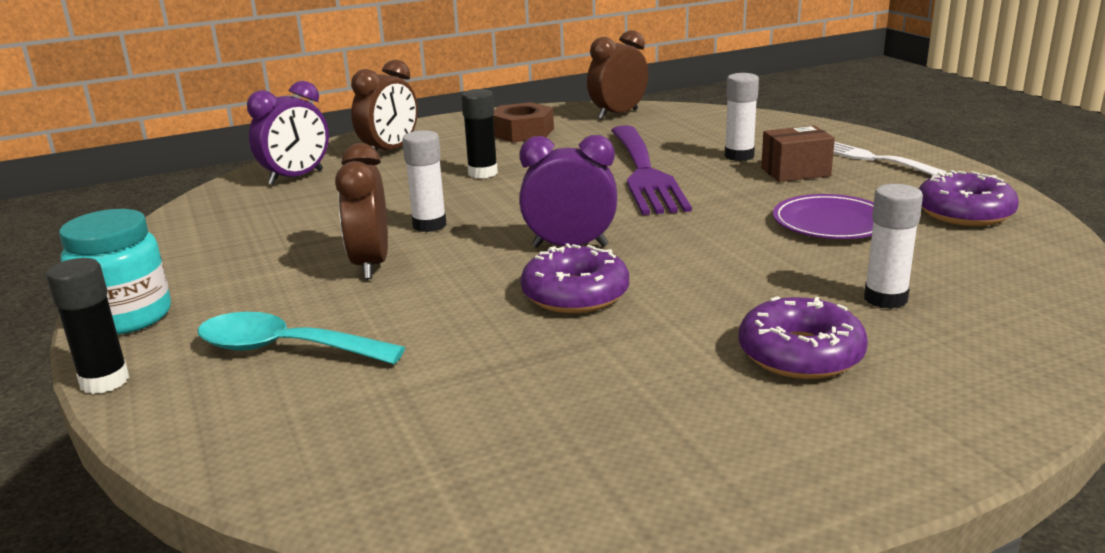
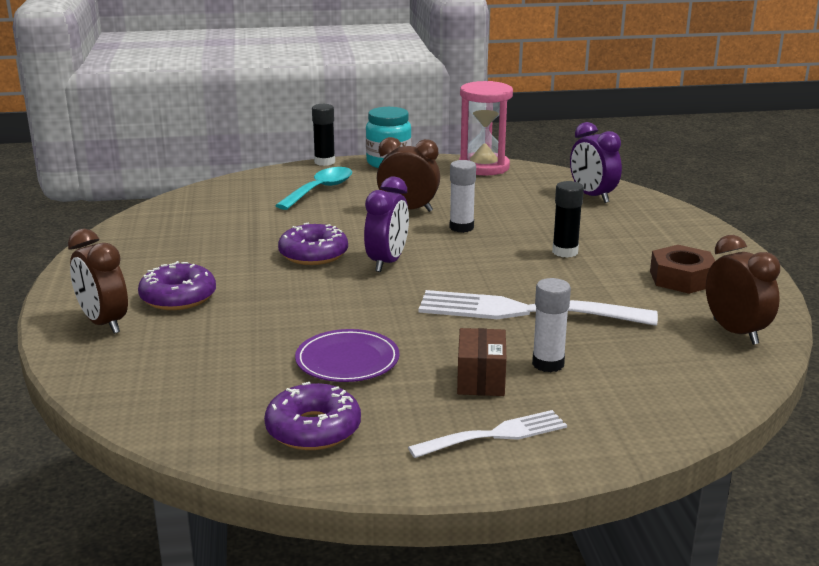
camera: 105 degrees right, 0 degrees up
(167, 244) = (484, 167): none -> pink hourglass
(390, 151) = (645, 226): brown clock -> brown clock (104, 323)
(645, 173) = (524, 311): purple fork -> white fork
(885, 299) = (208, 341): white glue stick -> none

